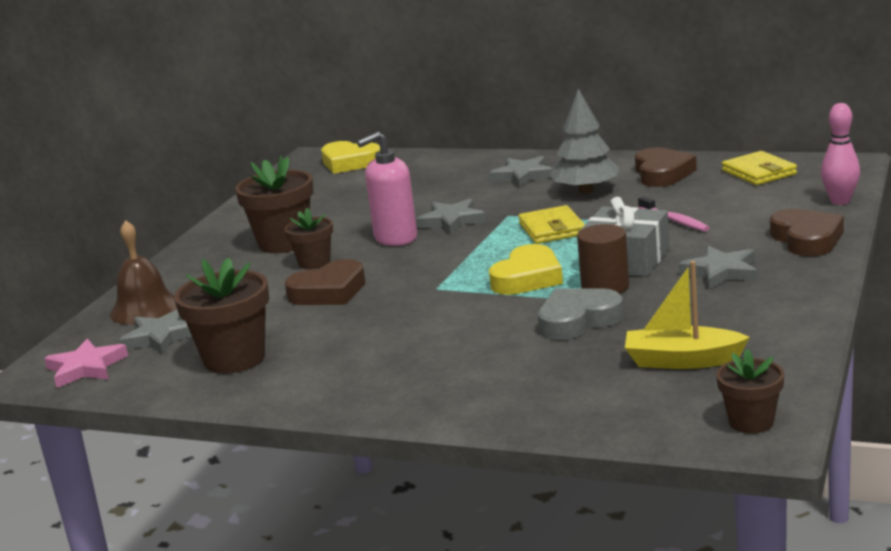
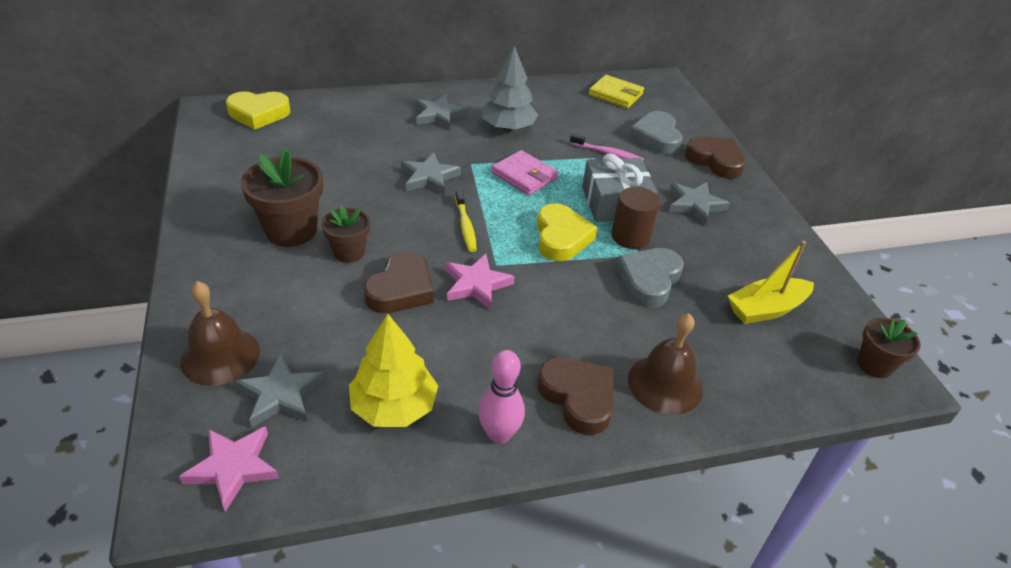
camera: 40 degrees left, 20 degrees up
(234, 359) = (394, 406): brown flower pot -> yellow tree
(395, 238) = (398, 207): pink soap dispenser -> none
(399, 298) = (476, 284): none -> pink star
(442, 258) = (465, 226): none -> yellow toothbrush
(489, 391) = (665, 384): none -> brown bell
(552, 229) = (524, 176): yellow wallet -> pink wallet
(662, 173) = (548, 102): brown heart -> brown heart (578, 397)
(756, 213) = (656, 138): none -> grey heart
(840, 201) = (697, 119): pink bowling pin -> pink bowling pin (499, 434)

